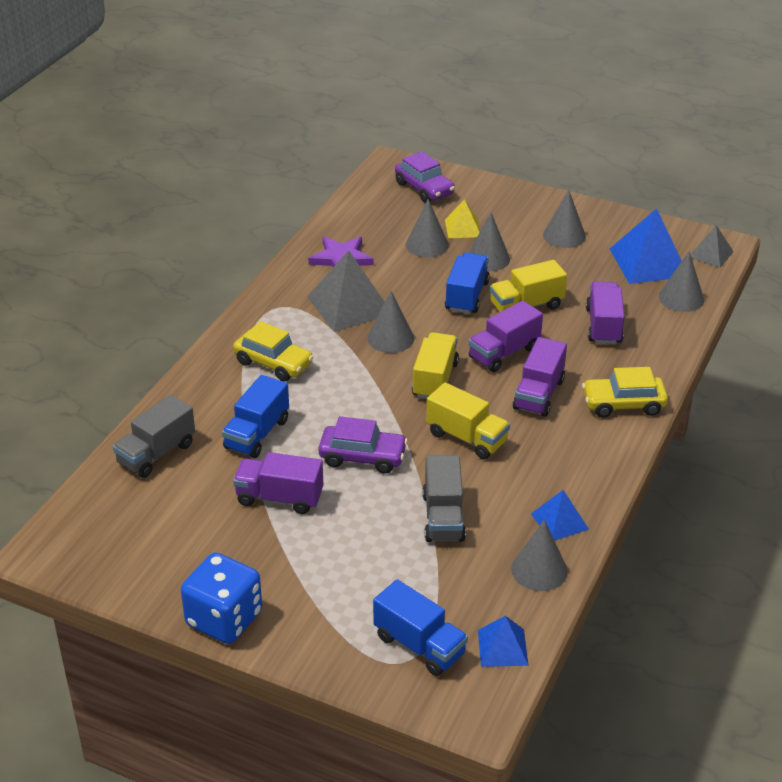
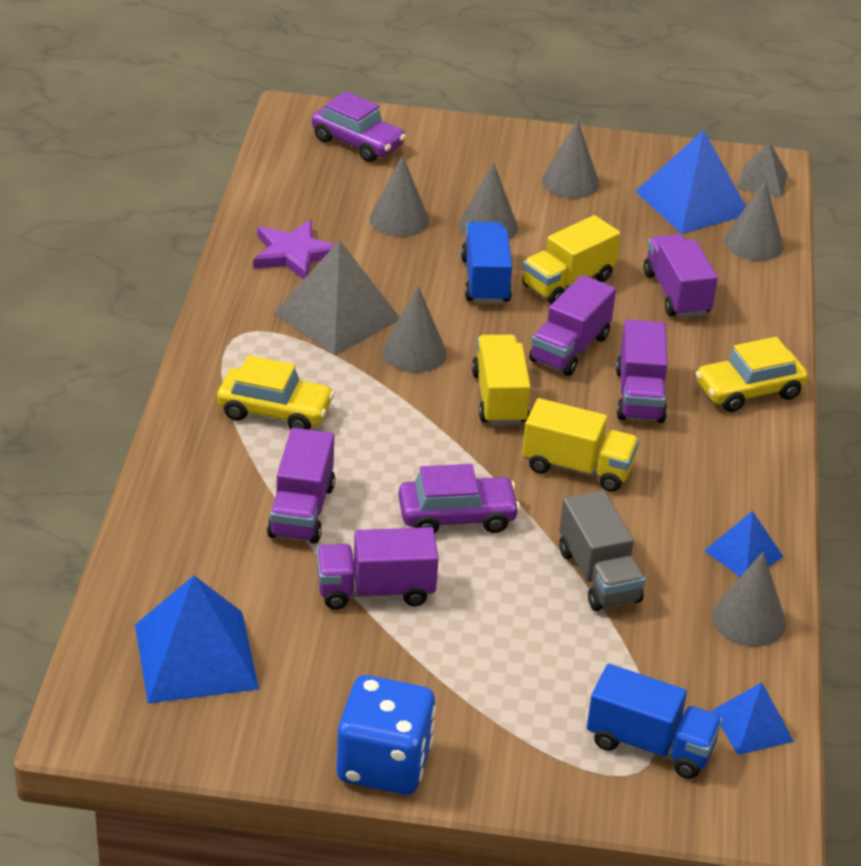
camera: 20 degrees left, 0 degrees up
(136, 520) = (196, 656): none -> blue pyramid
(156, 454) = (177, 562): grey truck -> none
(257, 434) = (301, 511): blue truck -> purple truck
(463, 228) = (435, 190): yellow pyramid -> none

